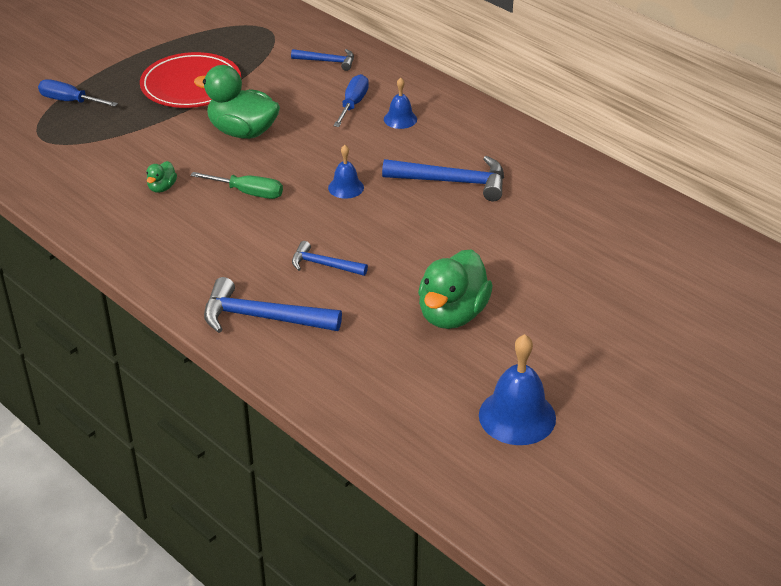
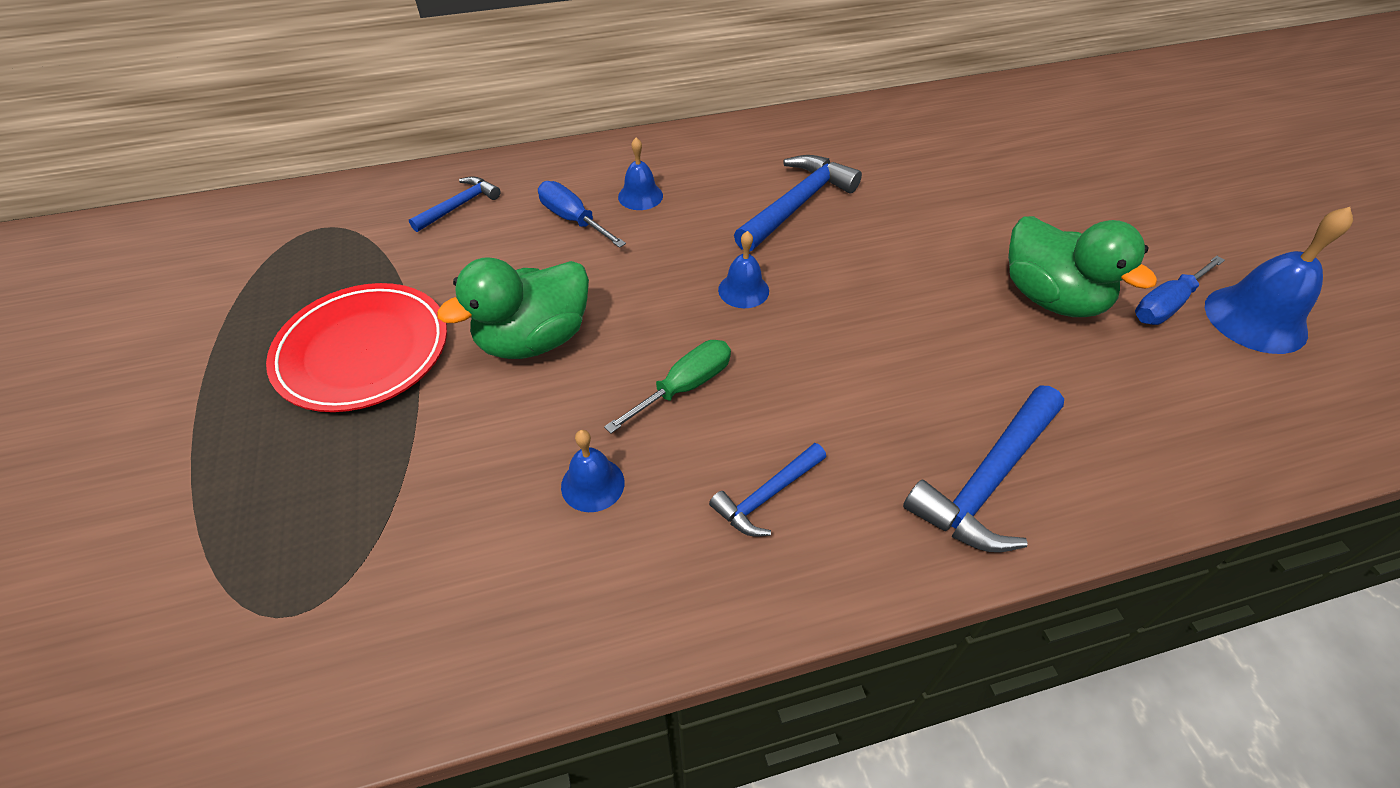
camera: 60 degrees left, 10 degrees up
(70, 101) = (228, 524): blue screwdriver -> blue screwdriver (1166, 305)
(162, 188) = (592, 484): green duck -> blue bell
(323, 265) = (897, 371): blue hammer -> blue hammer (766, 496)

